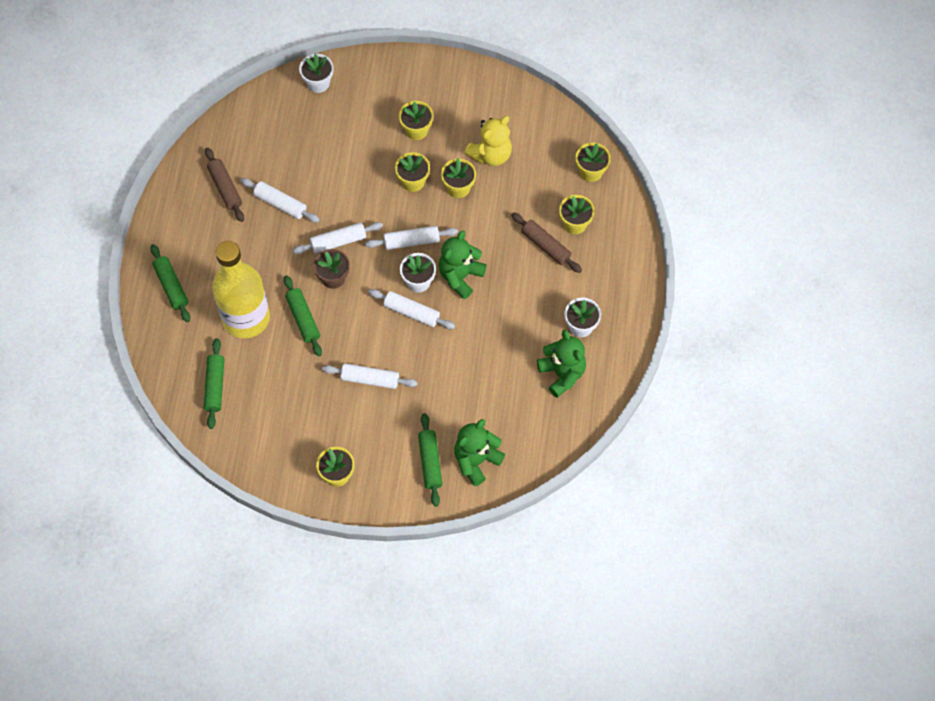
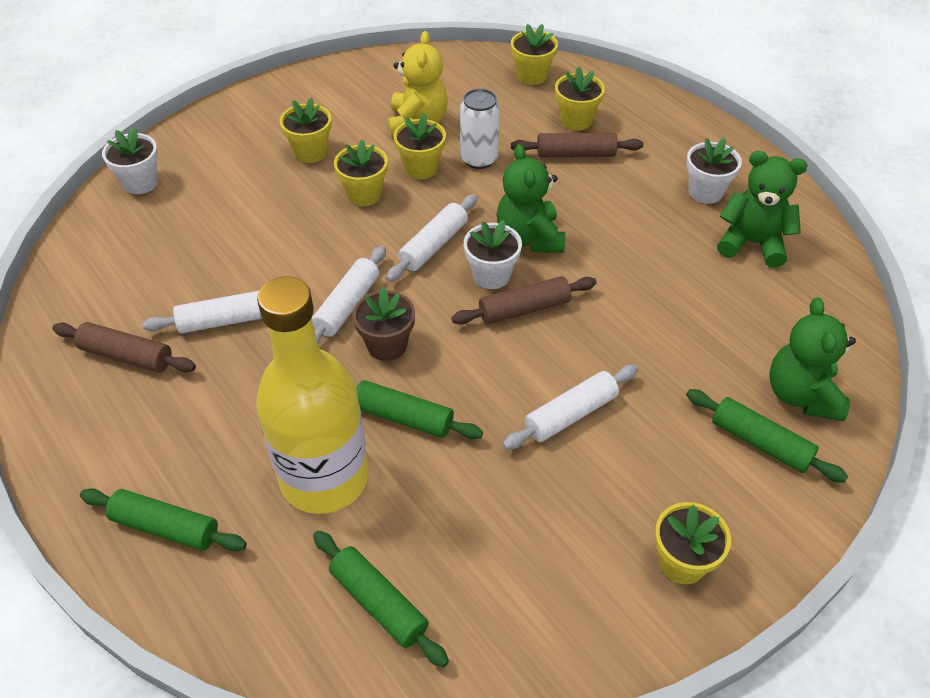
camera: 45 degrees left, 15 degrees down
(411, 312) = (524, 309): white rolling pin -> brown rolling pin
(493, 207) = (479, 159): none -> white can

